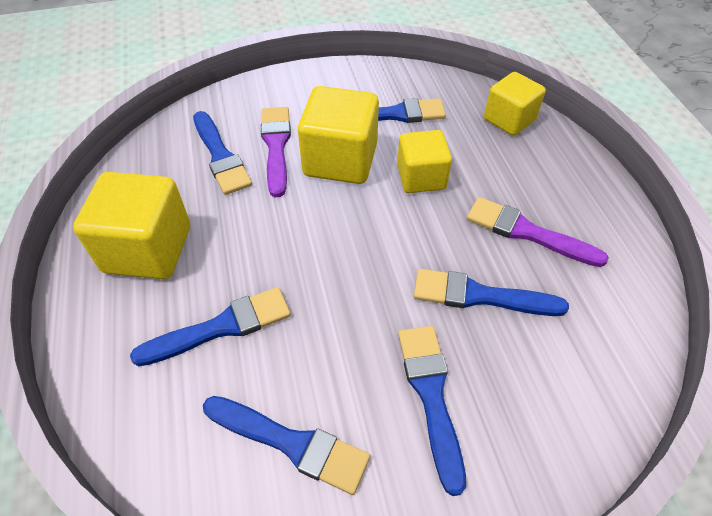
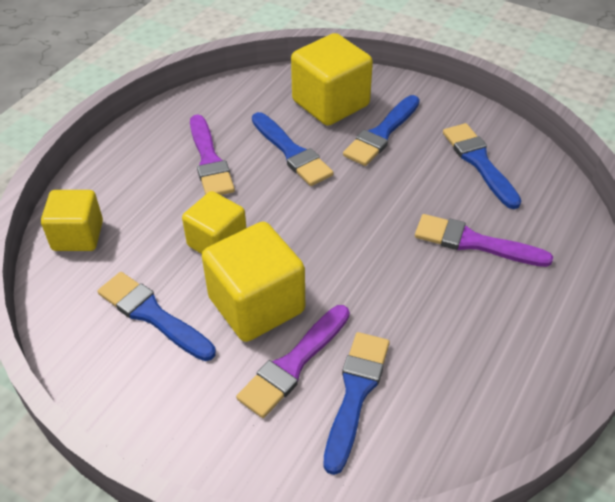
camera: 135 degrees left, 5 degrees down
(148, 249) = (492, 340): yellow cube -> yellow cube (330, 103)
(221, 327) = (474, 242): blue brush -> purple brush

